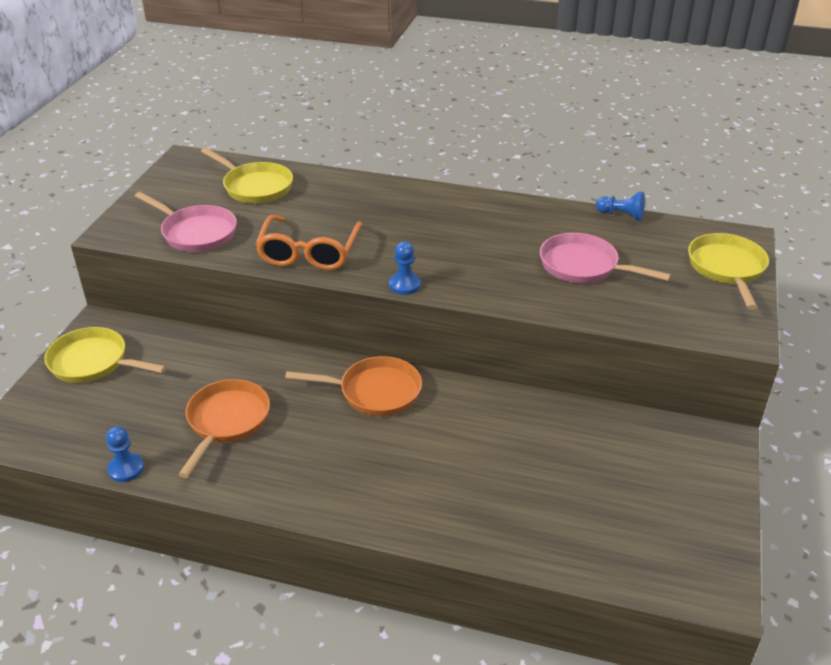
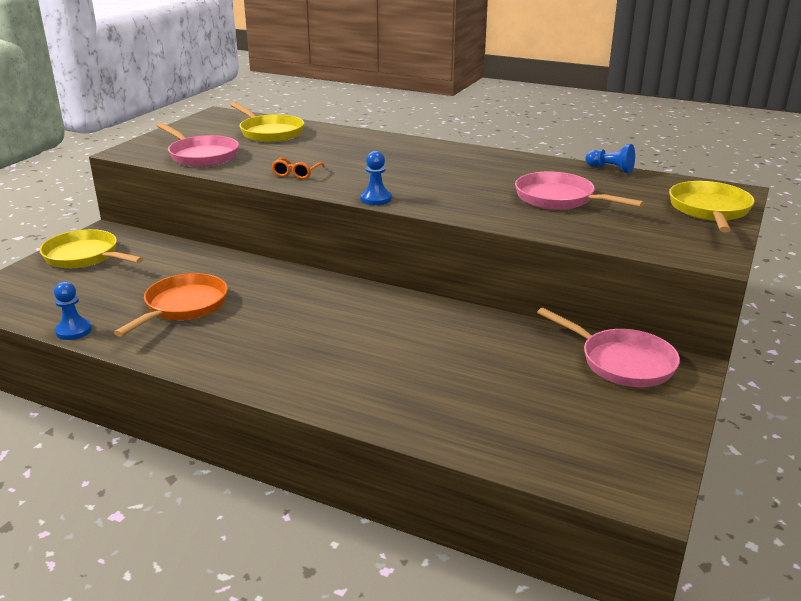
camera: 10 degrees right, 10 degrees down
(309, 252) = (296, 173): orange glasses -> orange glasses, size x0.49
(374, 392) = (333, 298): orange pan -> none
(666, 442) = (622, 362): none -> pink pan

